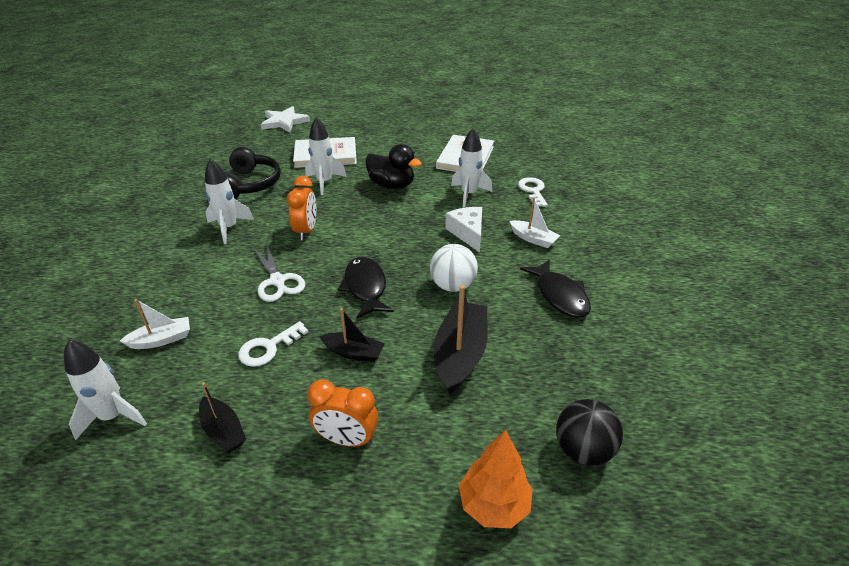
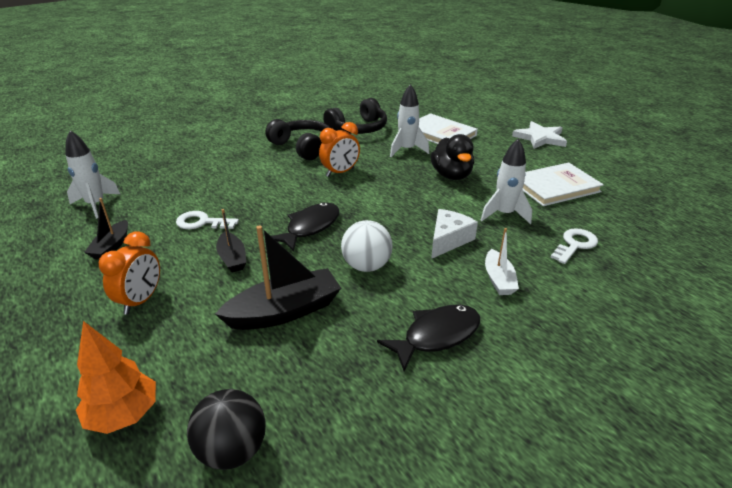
camera: 50 degrees right, 5 degrees down
(162, 339) = (172, 184): white boat -> none
(229, 228) = (302, 147): white rocket -> black headphones
(277, 281) = (272, 191): white scissors -> none
(284, 122) = (450, 101): white star -> white star (540, 138)
(347, 439) = (141, 300): orange clock -> orange clock turned 135 degrees counterclockwise
(560, 295) = (436, 336): black fish -> black fish turned 150 degrees counterclockwise

